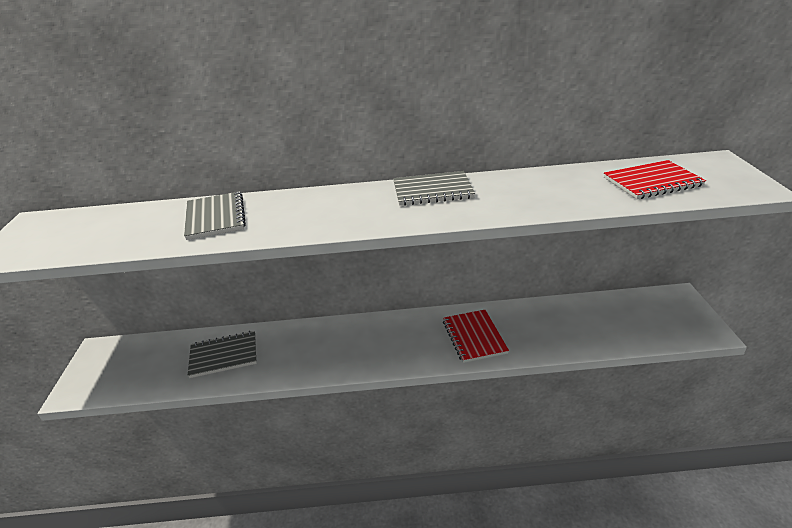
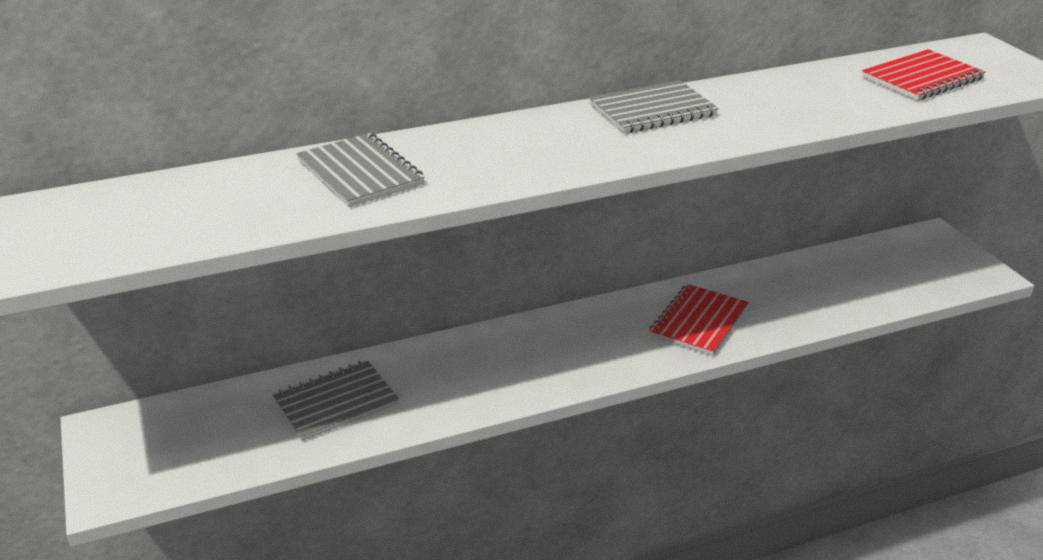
camera: 20 degrees left, 0 degrees up
(474, 337) = (699, 322): red notebook -> red notebook turned 60 degrees clockwise

